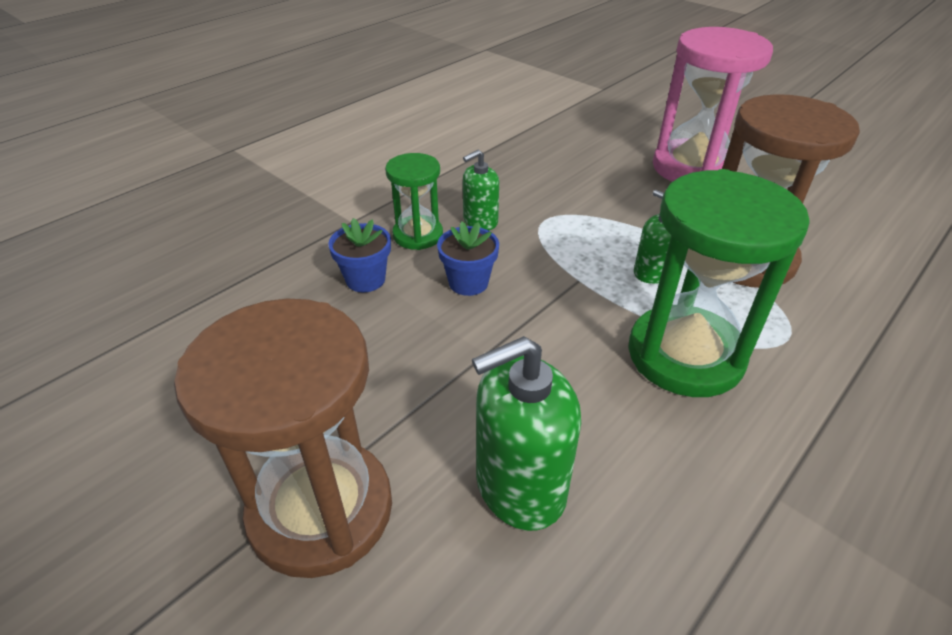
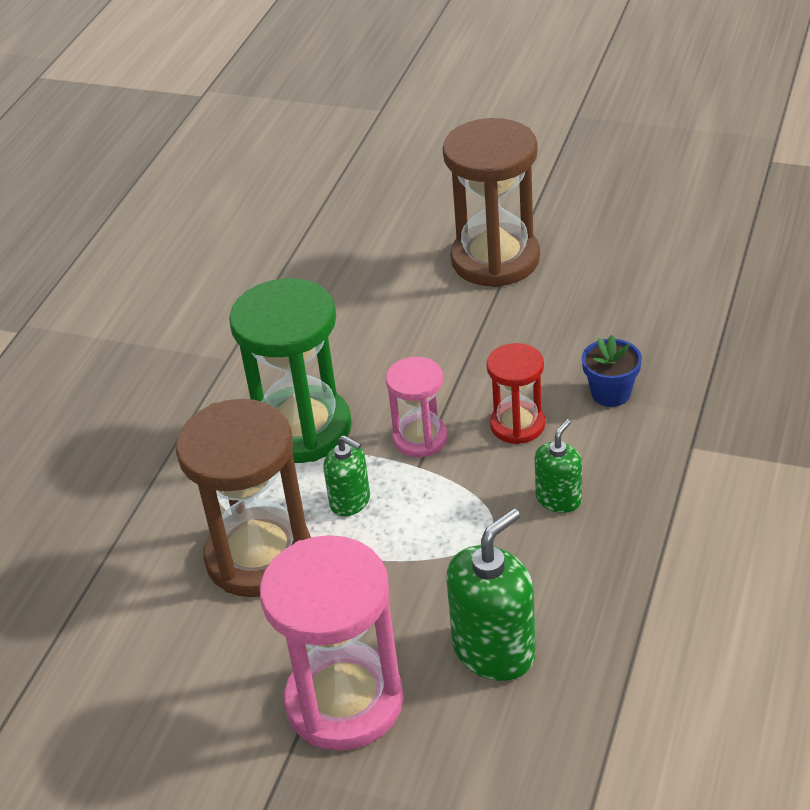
camera: 160 degrees right, 0 degrees up
(418, 235) = (608, 456): green hourglass -> none
(468, 282) = (517, 425): blue flower pot -> red hourglass
(520, 486) = (387, 308): green soap dispenser -> green soap dispenser (494, 651)
(564, 302) = (420, 438): none -> pink hourglass

